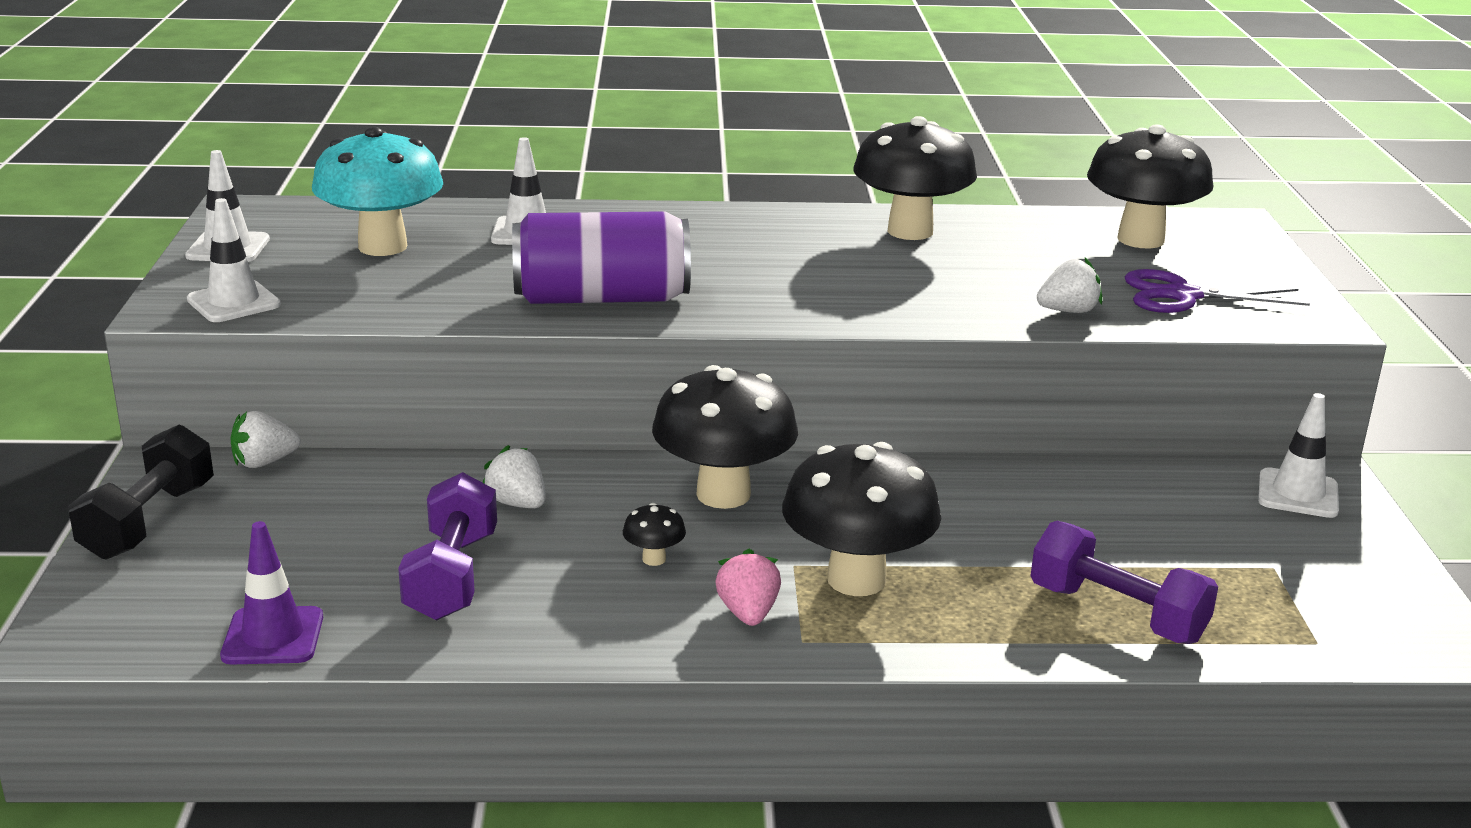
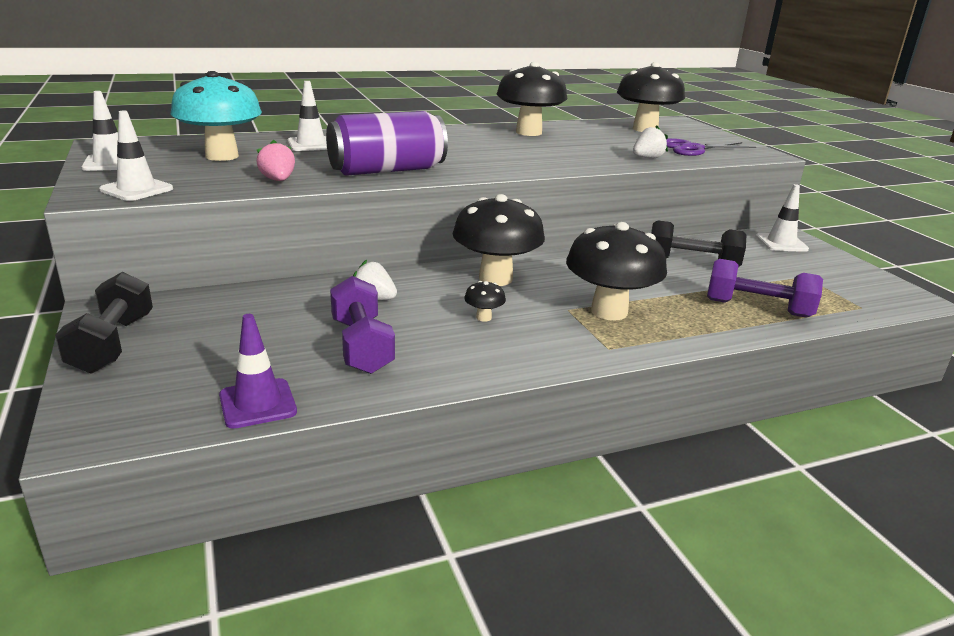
camera: 20 degrees left, 0 degrees up
(264, 462) = (181, 297): white strawberry -> none
(748, 613) = (564, 338): pink strawberry -> pink strawberry (278, 180)
(1082, 512) = (692, 263): none -> black dumbbell

